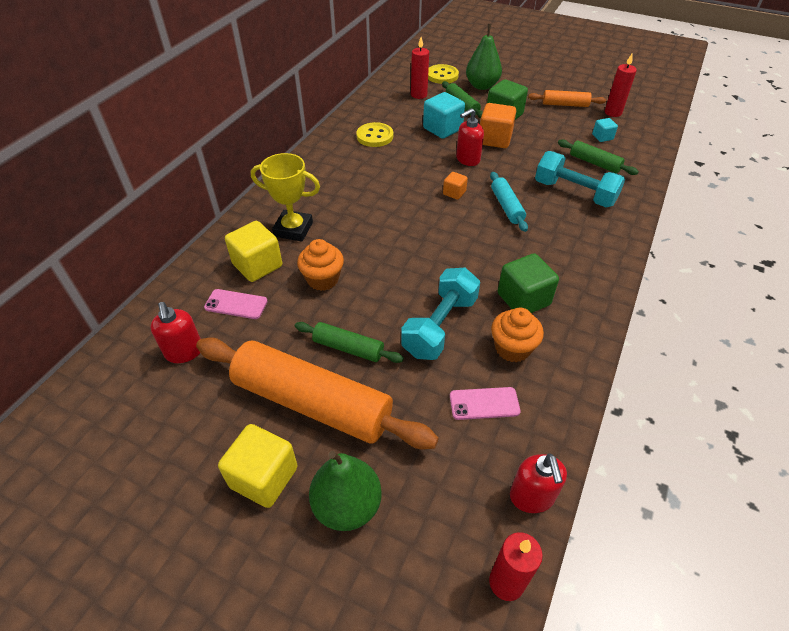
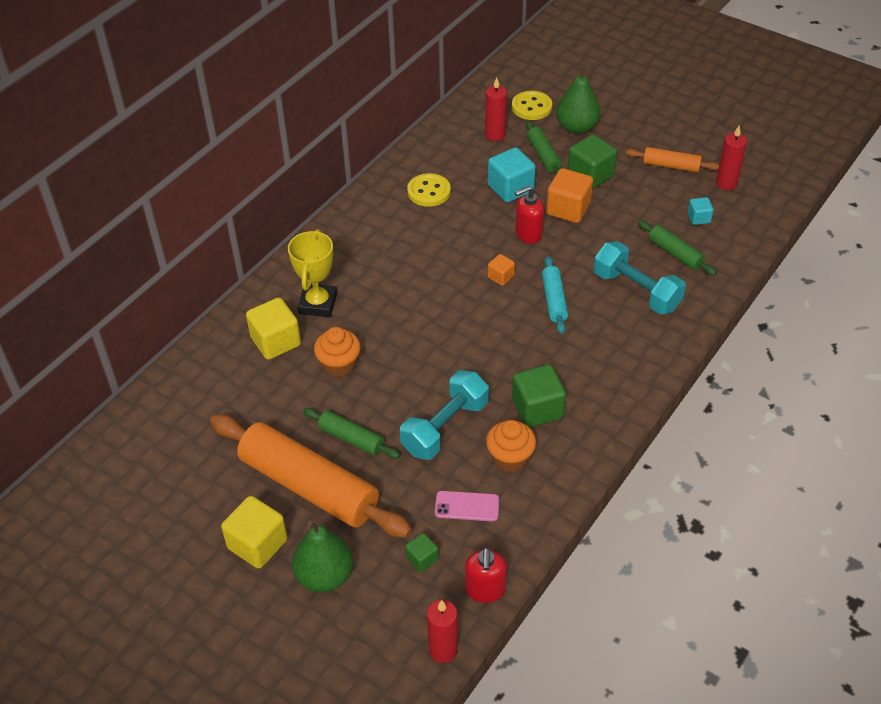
camera: 10 degrees right, 0 degrees up
(184, 352) = (197, 424): red soap dispenser -> none
(236, 304) = (250, 382): pink phone -> none
(293, 229) = (318, 304): yellow trophy -> yellow trophy turned 75 degrees clockwise
(452, 469) = (422, 559): none -> green cube

